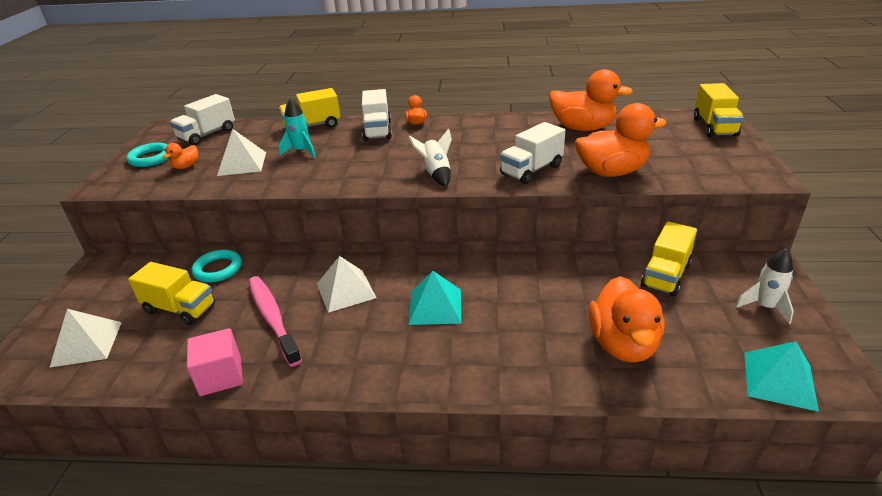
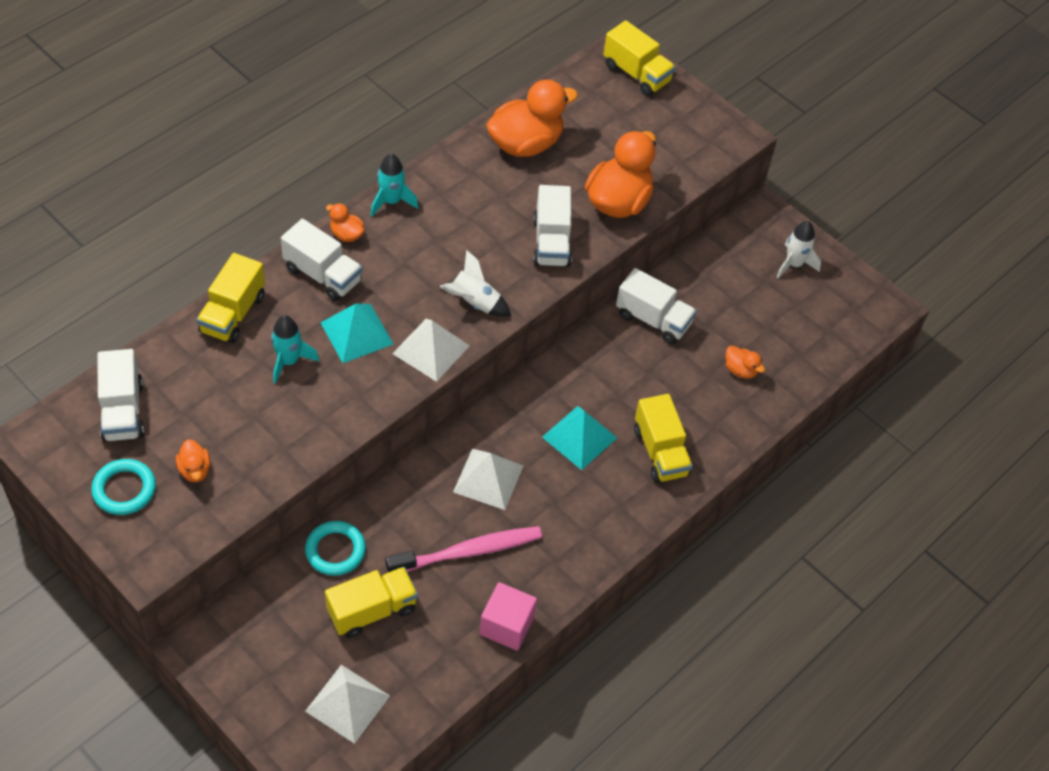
camera: 55 degrees left, 20 degrees up
(242, 163) = (253, 422): white pyramid -> white pyramid (431, 349)
(272, 318) = (468, 551): pink toothbrush -> pink toothbrush turned 150 degrees clockwise
(462, 121) = (391, 201): none -> turquoise rocket
(585, 276) = (653, 319): none -> white truck
(623, 344) = (740, 370): orange duck -> orange duck, size x0.46
(665, 275) = (707, 277): yellow truck -> yellow truck (660, 452)
(779, 380) = (849, 329): turquoise pyramid -> turquoise pyramid (356, 333)

